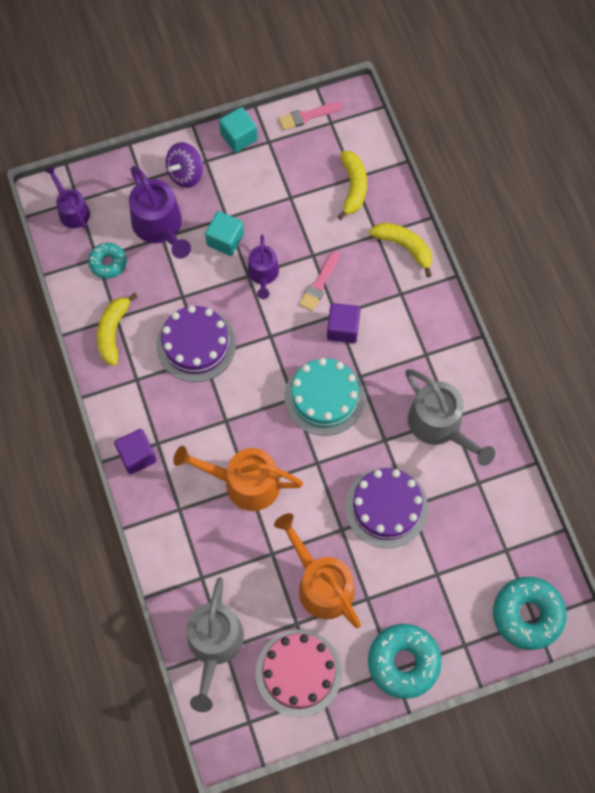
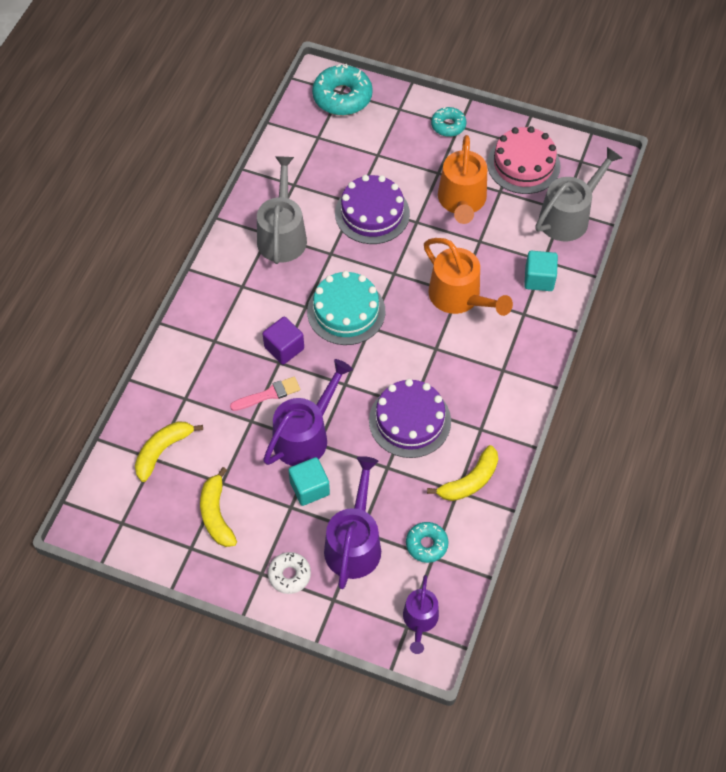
camera: 140 degrees left, 10 degrees down
(137, 456) = (526, 372): purple cube -> none
(185, 173) = (289, 575): purple spinning top -> white donut
(239, 137) = (212, 573): turquoise cube -> turquoise cube (539, 279)
(263, 274) = (305, 435): purple watering can -> purple watering can, size x1.63
(307, 116) = (135, 545): pink brush -> none
(403, 662) = (448, 125): turquoise donut -> turquoise donut, size x0.58
(404, 247) = (174, 372): yellow banana -> yellow banana (216, 514)

